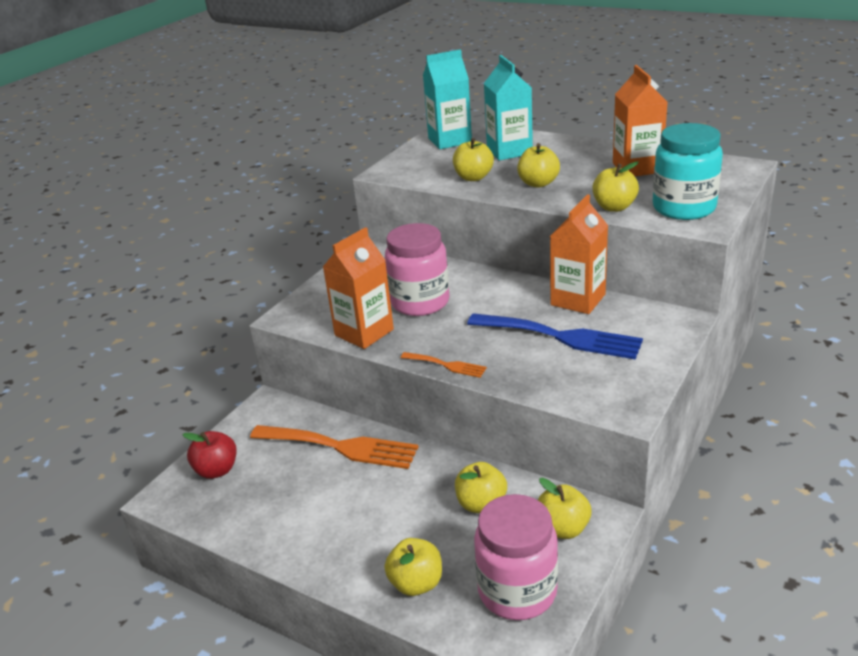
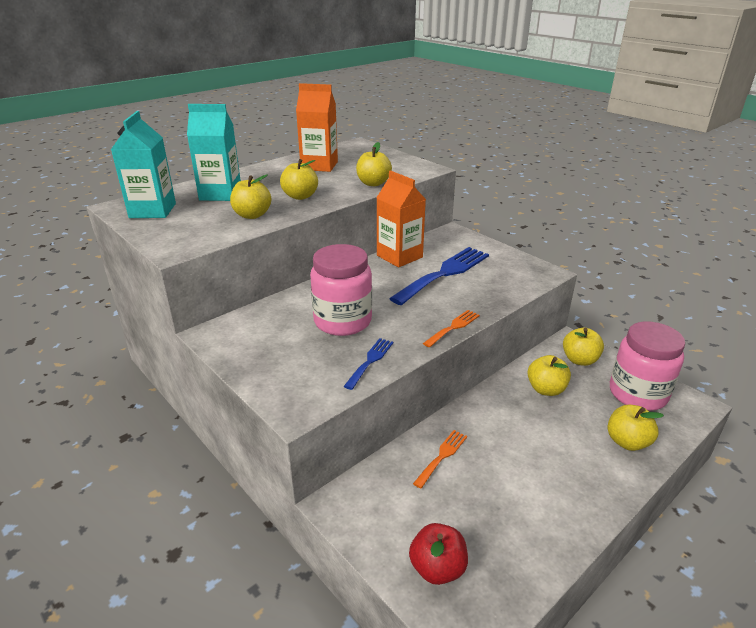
camera: 75 degrees left, 0 degrees up
(341, 447) = (442, 456): orange fork -> orange fork, size x0.49
(364, 332) = (370, 361): orange carton -> blue fork
(684, 208) = (398, 168): turquoise jar -> none

